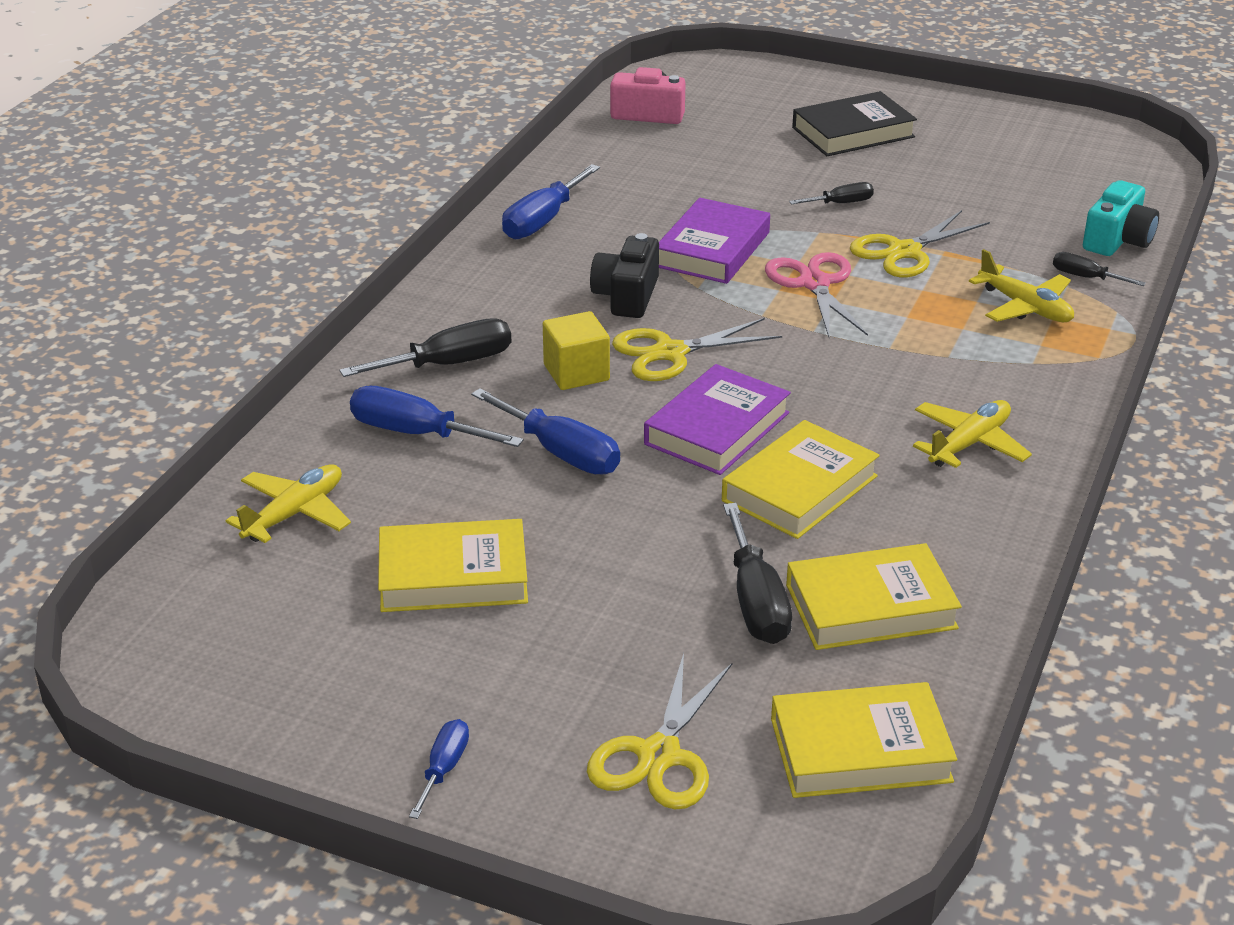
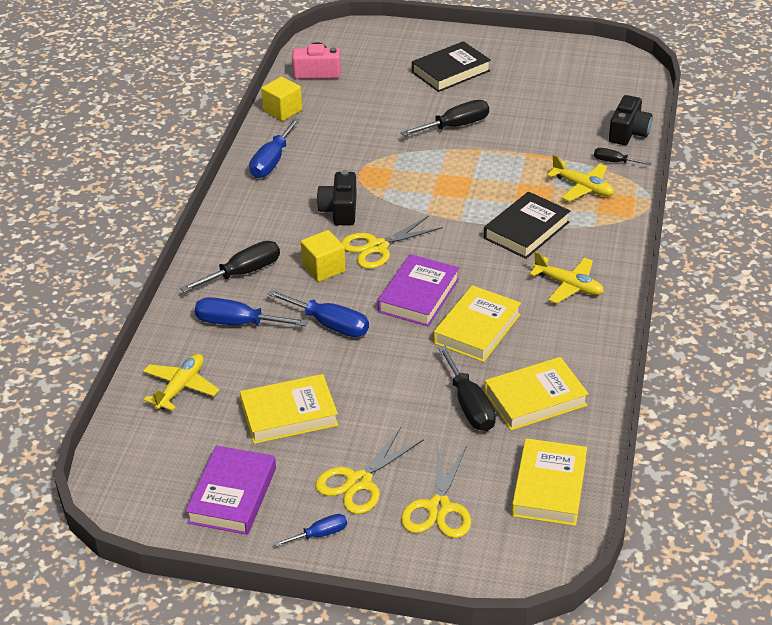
camera: 10 degrees left, 5 degrees up
(444, 769) = (320, 534): blue screwdriver -> blue screwdriver turned 60 degrees clockwise
(580, 157) = (282, 111): none -> yellow cube
(712, 249) = (384, 170): purple book -> purple book (232, 495)
(815, 284) = (453, 187): pink scissors -> none
(841, 203) = (455, 126): black screwdriver -> black screwdriver, size x1.75
(860, 750) = (549, 487): yellow book -> yellow book turned 60 degrees counterclockwise
(904, 251) = (502, 157): yellow scissors -> yellow scissors (359, 482)
(918, 356) = (526, 230): none -> black book
(969, 444) = (568, 285): yellow plane -> yellow plane turned 90 degrees clockwise
(1117, 240) = (628, 132): turquoise camera -> black camera

